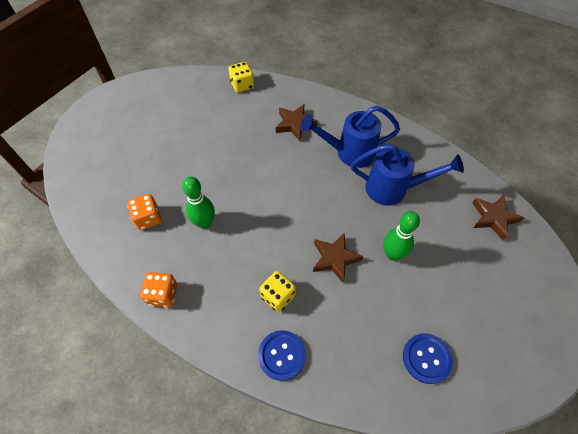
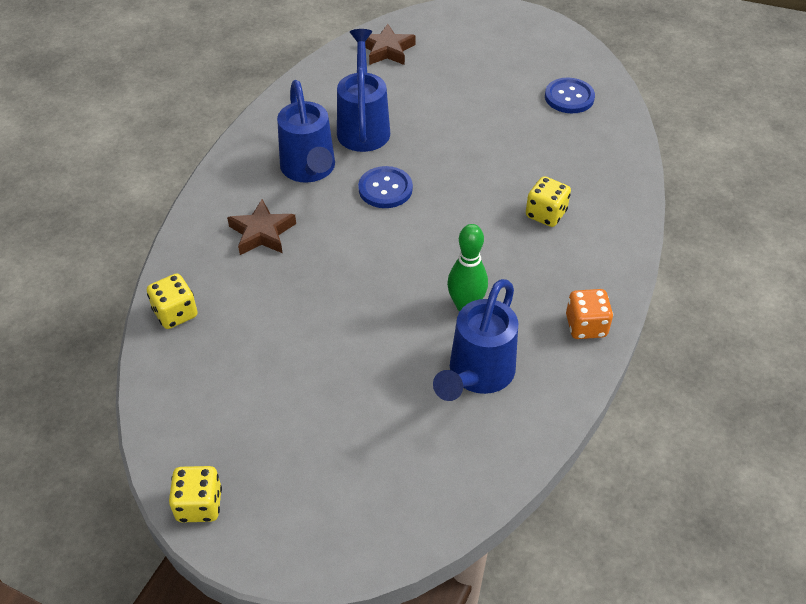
camera: 100 degrees left, 10 degrees down
(122, 91) = (199, 505): none -> yellow dice
(148, 218) = (477, 375): orange dice -> blue watering can
(282, 355) = (613, 201): blue button -> blue button (385, 189)
(334, 258) = (479, 170): brown star -> none
(392, 254) = (458, 124): green bowling pin -> none

